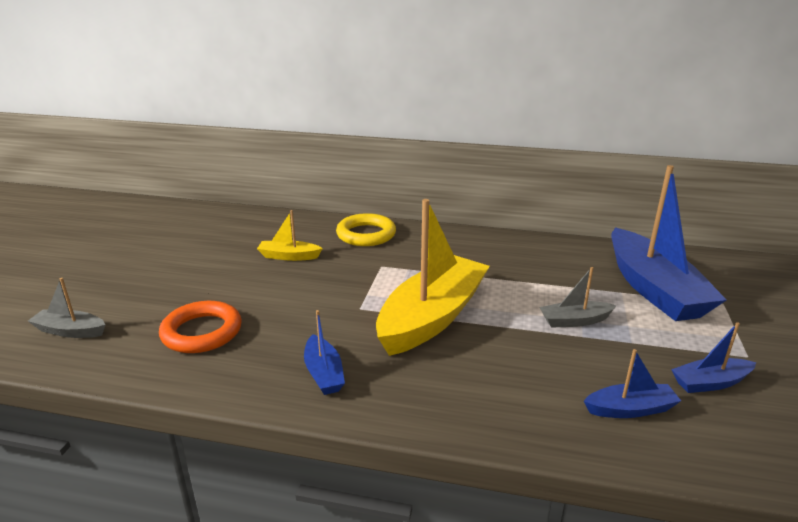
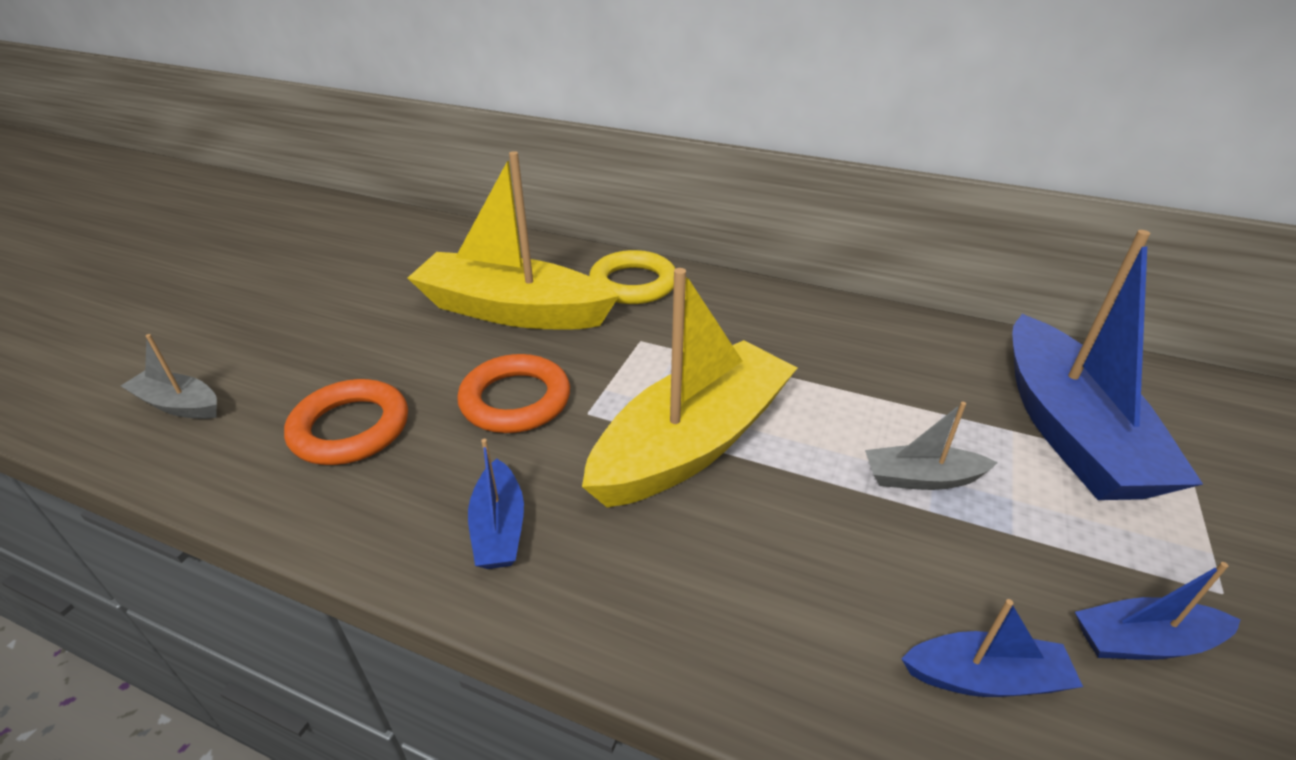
camera: 10 degrees right, 10 degrees up
(289, 256) = (512, 311): yellow boat -> yellow boat, size x2.21
(309, 306) = (515, 400): none -> orange ring

